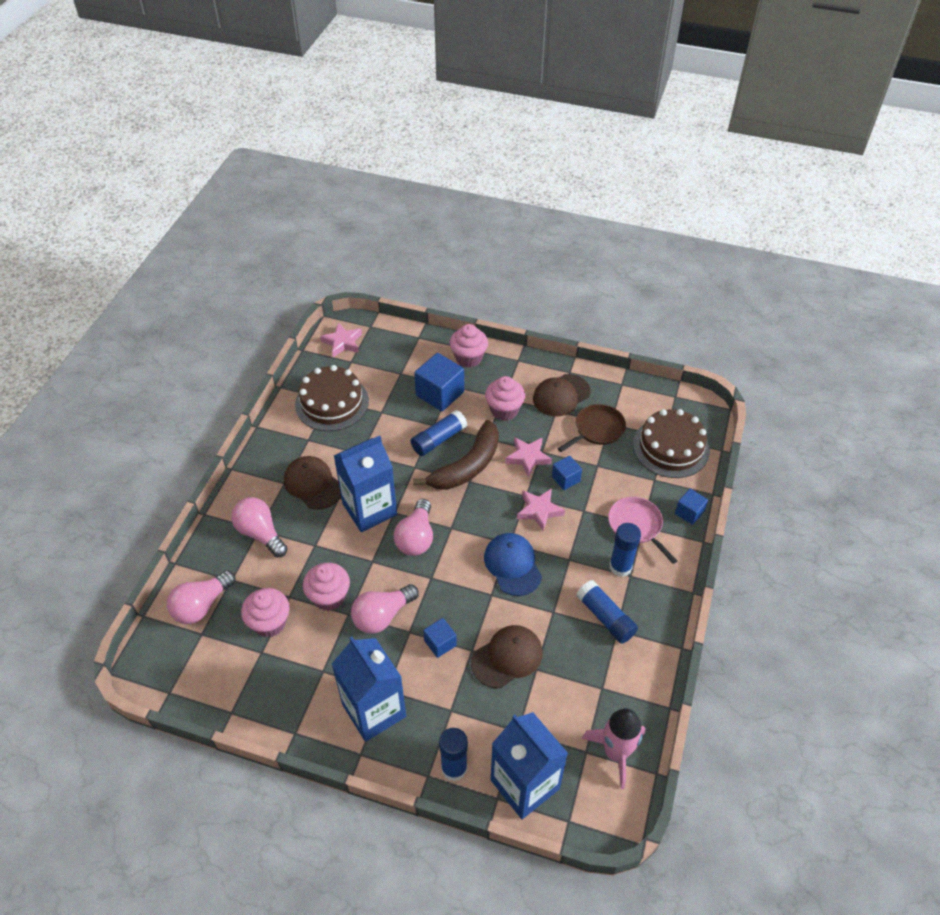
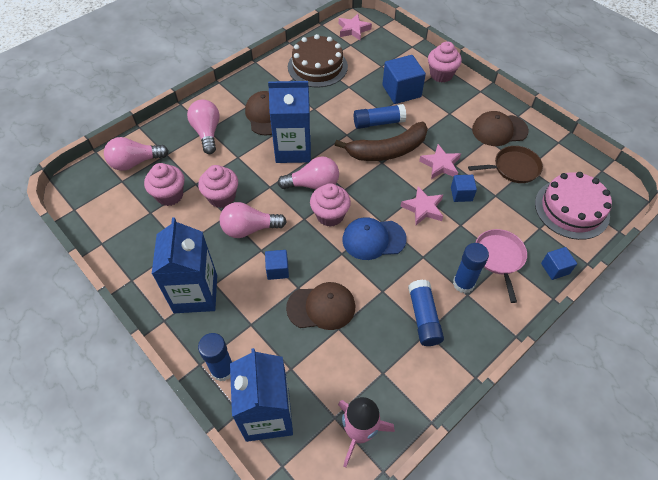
camera: 30 degrees right, 5 degrees up
(416, 537) = (313, 185): pink light bulb -> pink light bulb turned 135 degrees counterclockwise
(504, 410) = (444, 122): pink cupcake -> pink cupcake (330, 215)
(512, 565) = (373, 239): blue cap -> blue cap turned 105 degrees counterclockwise
(671, 447) = (571, 209): brown cake -> pink cake

